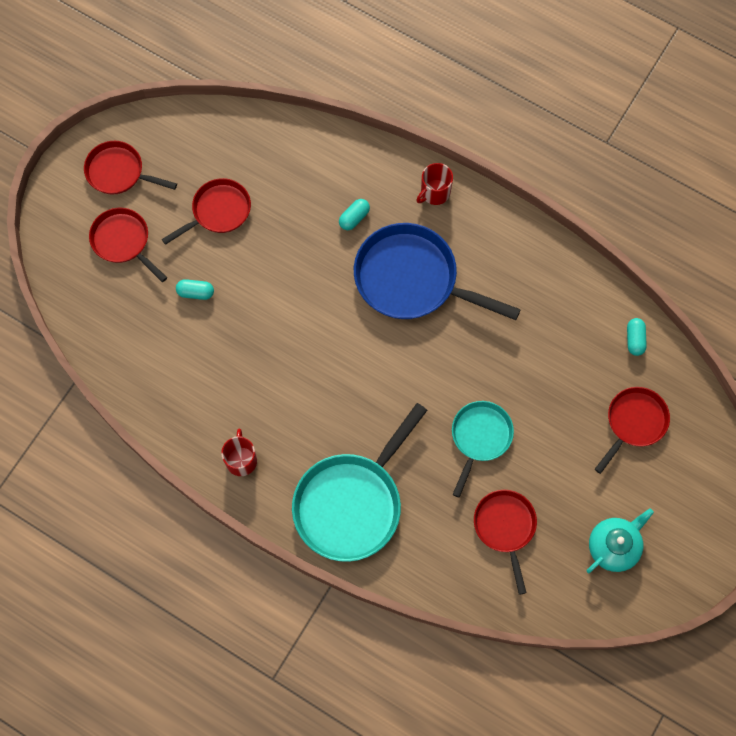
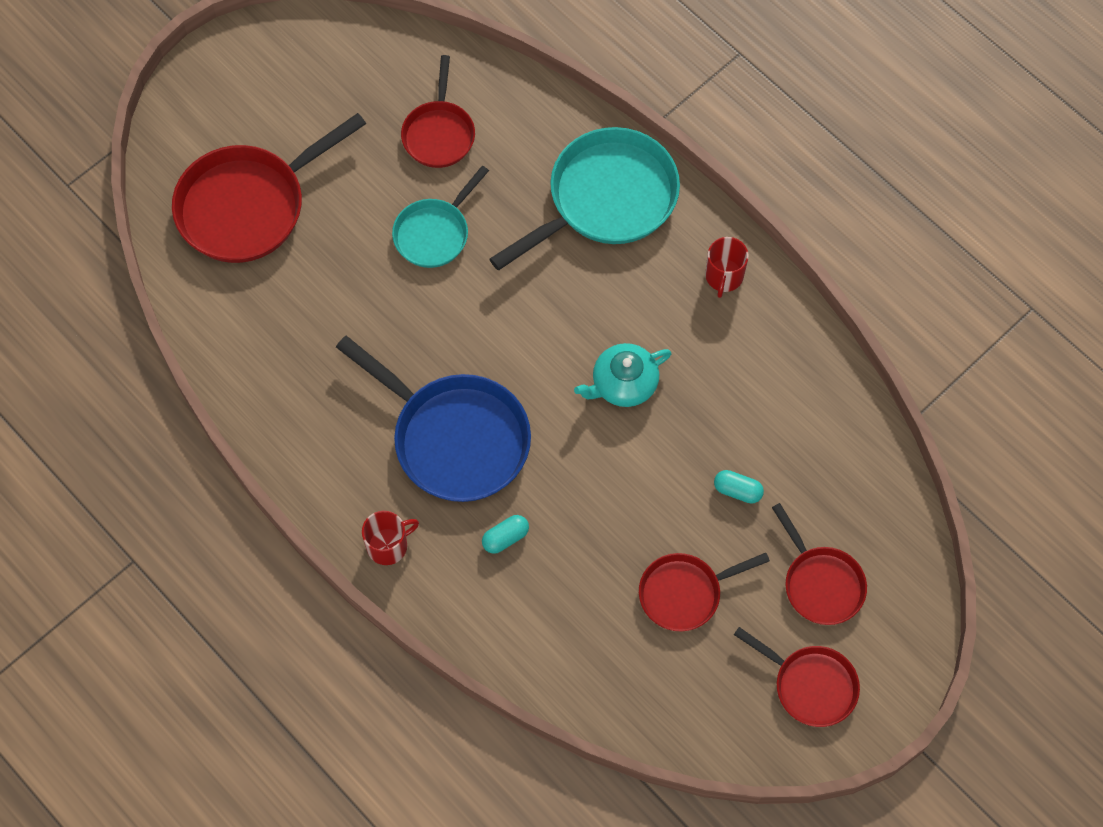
camera: 165 degrees left, 5 degrees down
(614, 546) = (325, 87): turquoise teapot -> turquoise teapot (623, 383)
(634, 339) = (207, 297): turquoise capsule -> none
(634, 422) = (248, 206): red pan -> red pan, size x1.72

